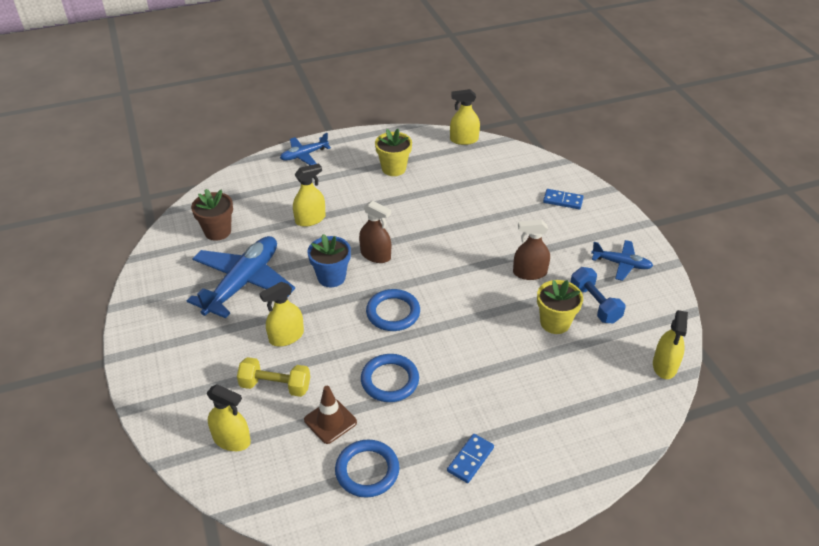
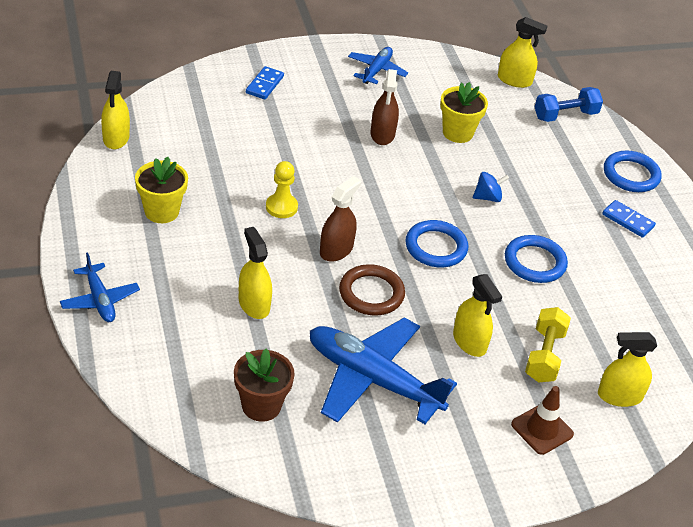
camera: 90 degrees left, 0 degrees up
(232, 440) = (619, 396): yellow spray bottle -> yellow spray bottle turned 120 degrees counterclockwise
(330, 421) = (590, 314): brown traffic cone -> brown traffic cone (542, 429)
(331, 277) = (371, 293): blue flower pot -> brown ring
(367, 470) = (647, 292): blue ring -> blue ring (631, 175)
(416, 223) = (281, 207): none -> yellow pawn
(469, 346) = (487, 197): none -> blue spinning top
(594, 304) = (433, 101): blue dumbbell -> blue dumbbell (565, 115)

